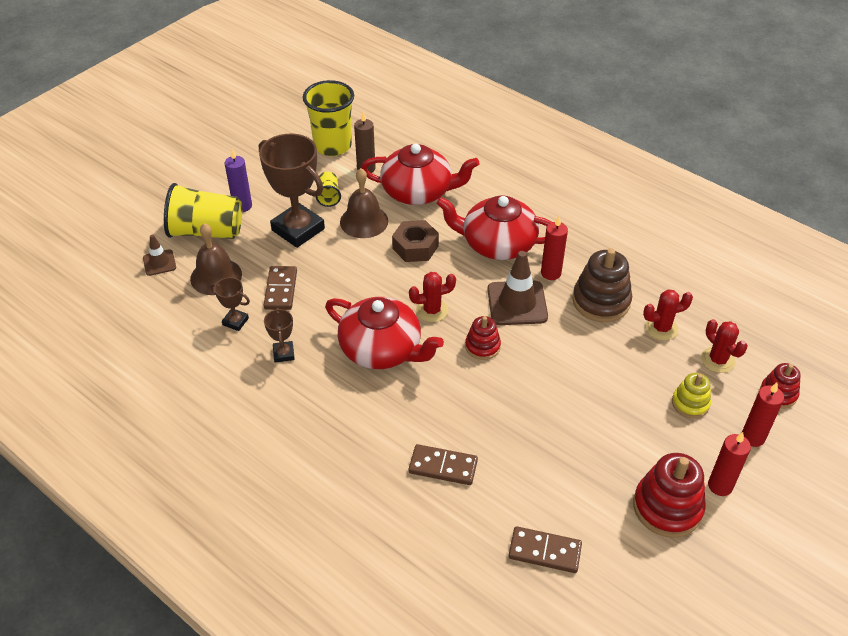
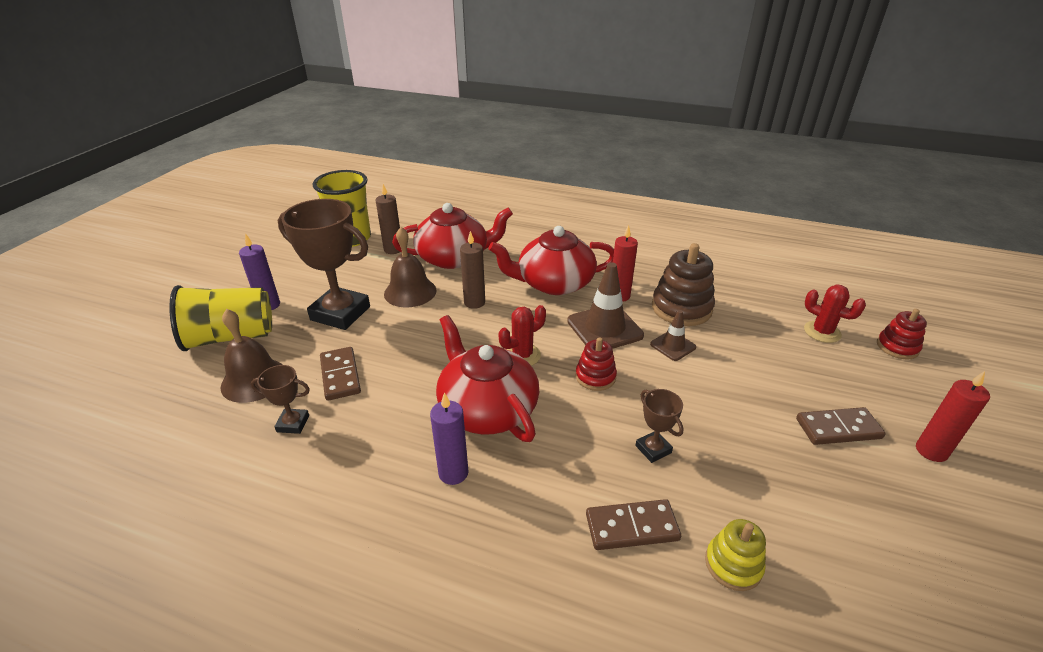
camera: 20 degrees left, 10 degrees down
(159, 263) = (175, 382): brown traffic cone -> brown traffic cone (673, 346)
(283, 354) = (368, 445): brown trophy -> brown trophy (653, 449)
(328, 196) = (363, 278): yellow cup -> none
(336, 392) = (453, 473): none -> purple candle
(382, 349) = (487, 408): red teapot -> red teapot turned 135 degrees counterclockwise
(415, 247) = (474, 302): brown nut -> brown candle
(544, 551) = (823, 601): brown domino -> brown domino (838, 428)
(661, 328) = (751, 318): red cactus -> none
(667, 507) = (904, 493): red stacking toy -> none
(690, 403) = (832, 377): yellow stacking toy -> yellow stacking toy (733, 564)
(753, 437) = (914, 392): red candle -> none

